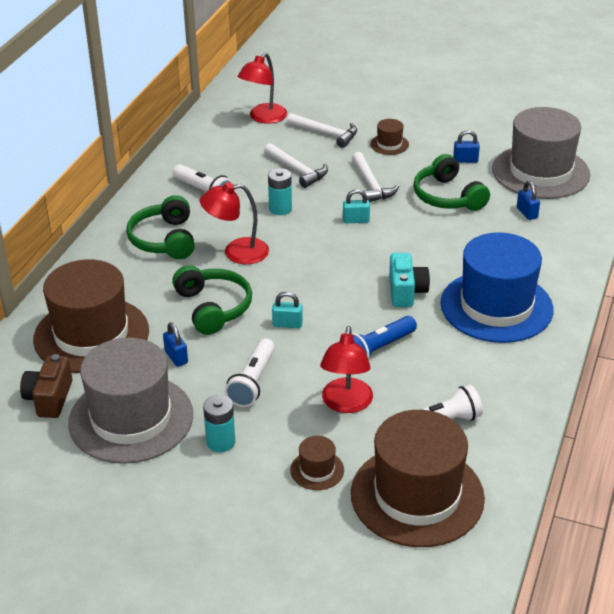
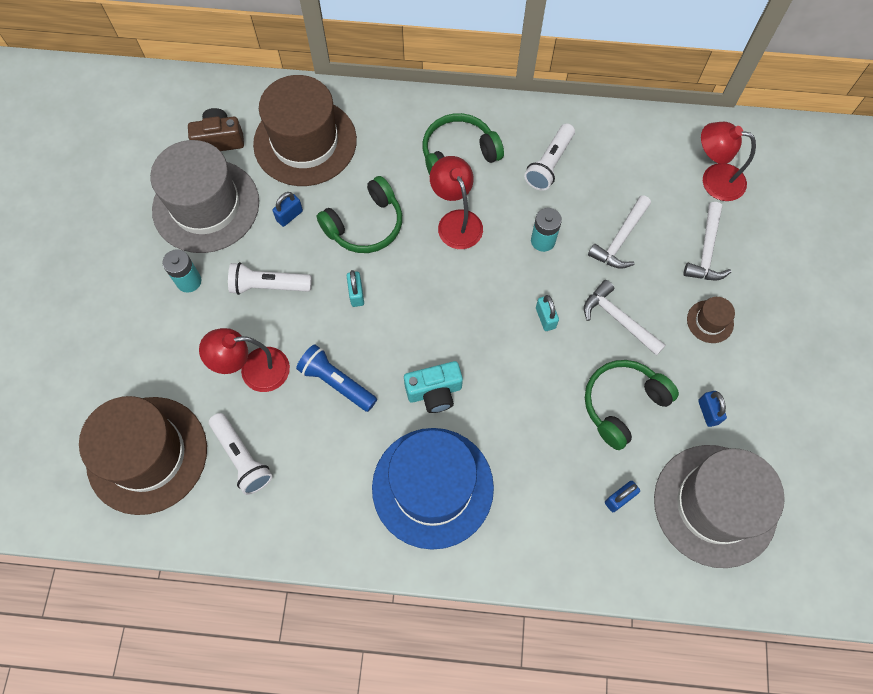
camera: 75 degrees right, 30 degrees up
(317, 470) = (166, 365): brown hat -> none
(371, 185) = (618, 319): white hammer -> white hammer turned 75 degrees clockwise

